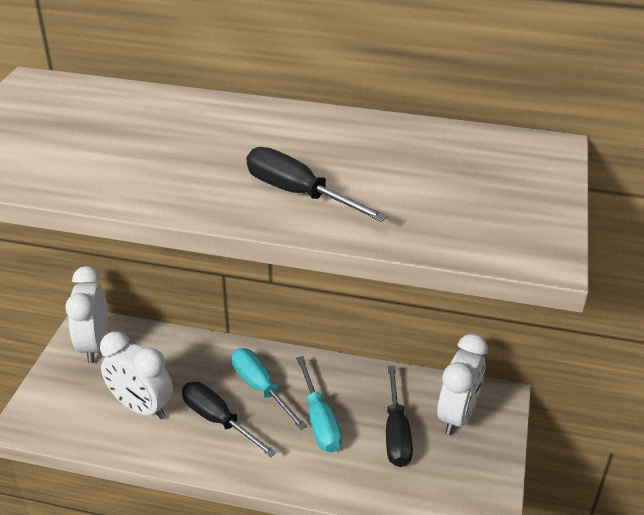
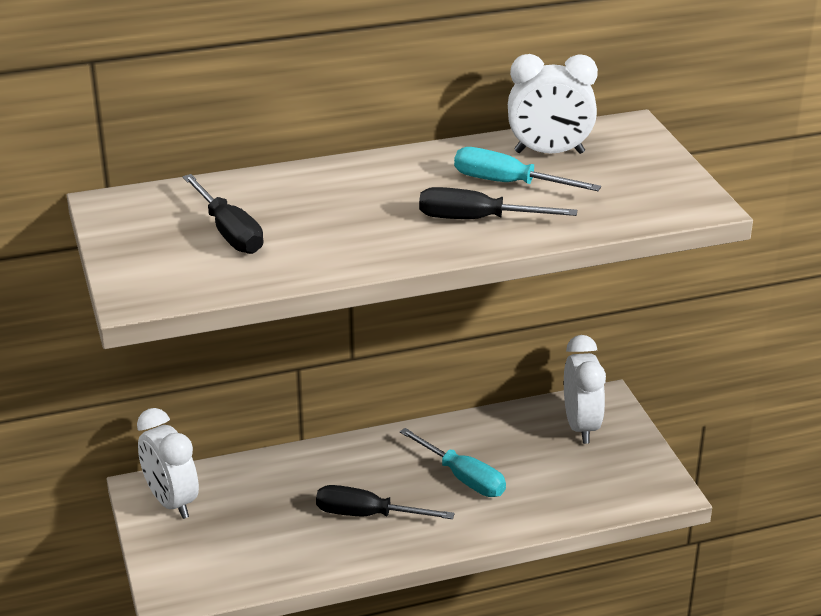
camera: 30 degrees left, 5 degrees down
(141, 407) = (280, 534): white clock -> white clock (549, 152)
(261, 388) = (382, 473): turquoise screwdriver -> turquoise screwdriver (508, 183)
(396, 433) = (540, 461): black screwdriver -> black screwdriver (229, 232)

